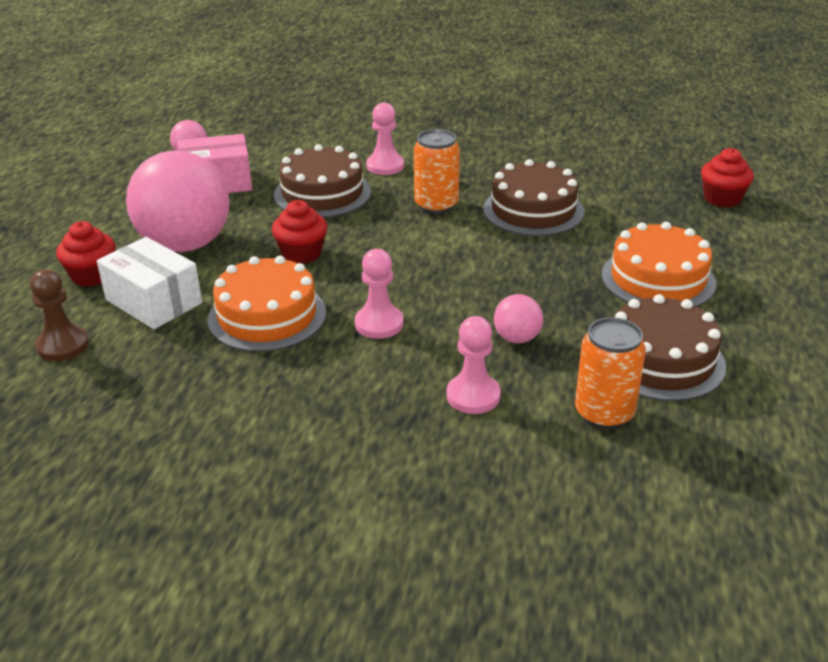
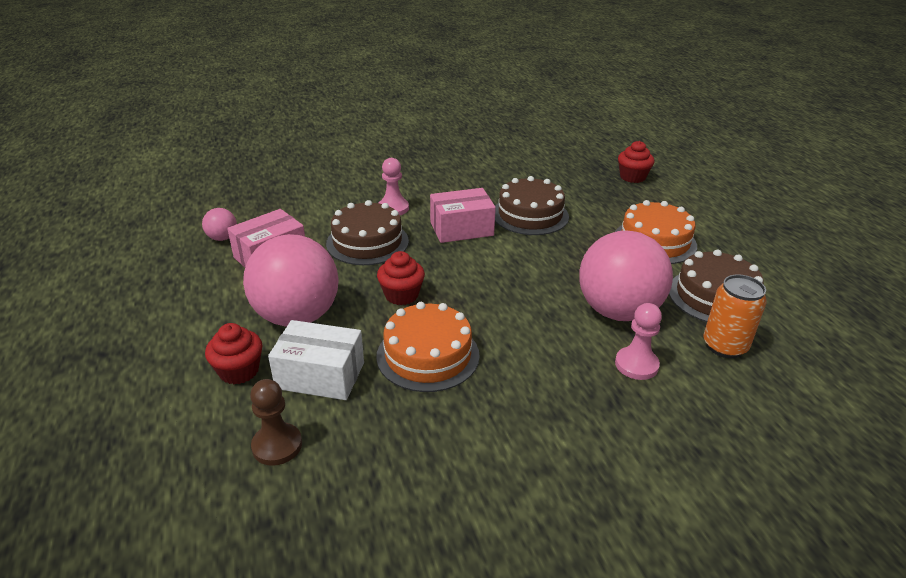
camera: 30 degrees left, 0 degrees up
(379, 324) = (517, 333): pink pawn -> none
(436, 205) = (461, 229): orange can -> pink box
(517, 338) = (618, 311): pink ball -> pink ball, size x2.33

